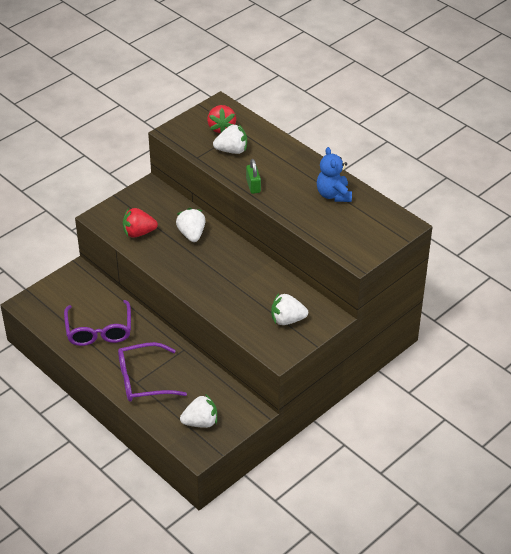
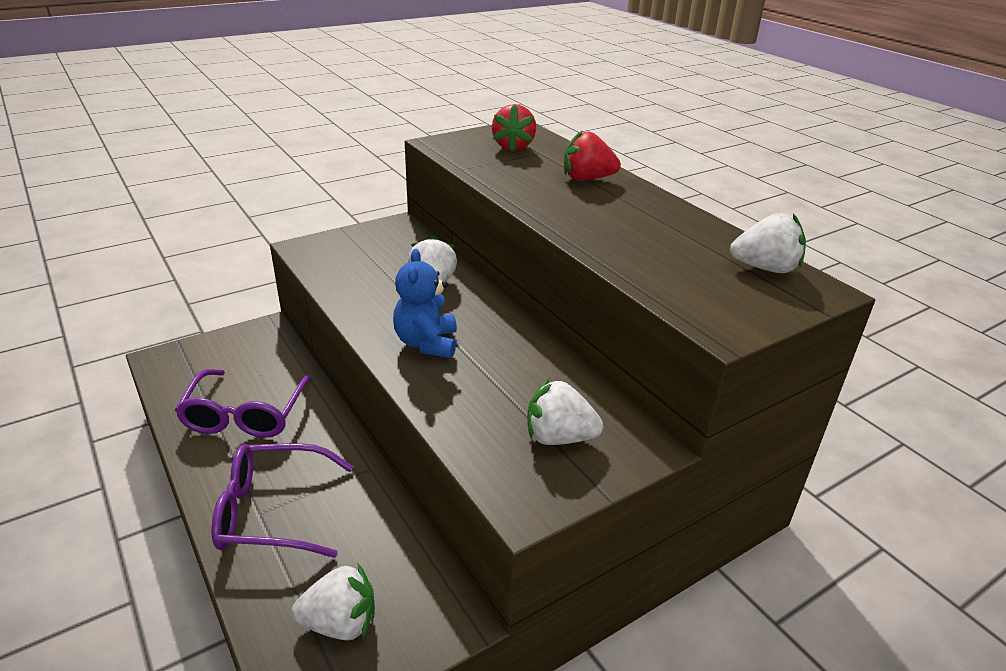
camera: 10 degrees right, 10 degrees down
(139, 233) = (351, 272): red strawberry -> red strawberry (587, 179)
(232, 150) = (520, 168): white strawberry -> white strawberry (765, 268)
(253, 186) = (540, 207): green padlock -> none
(333, 195) = (679, 233): blue teddy bear -> blue teddy bear (427, 343)

